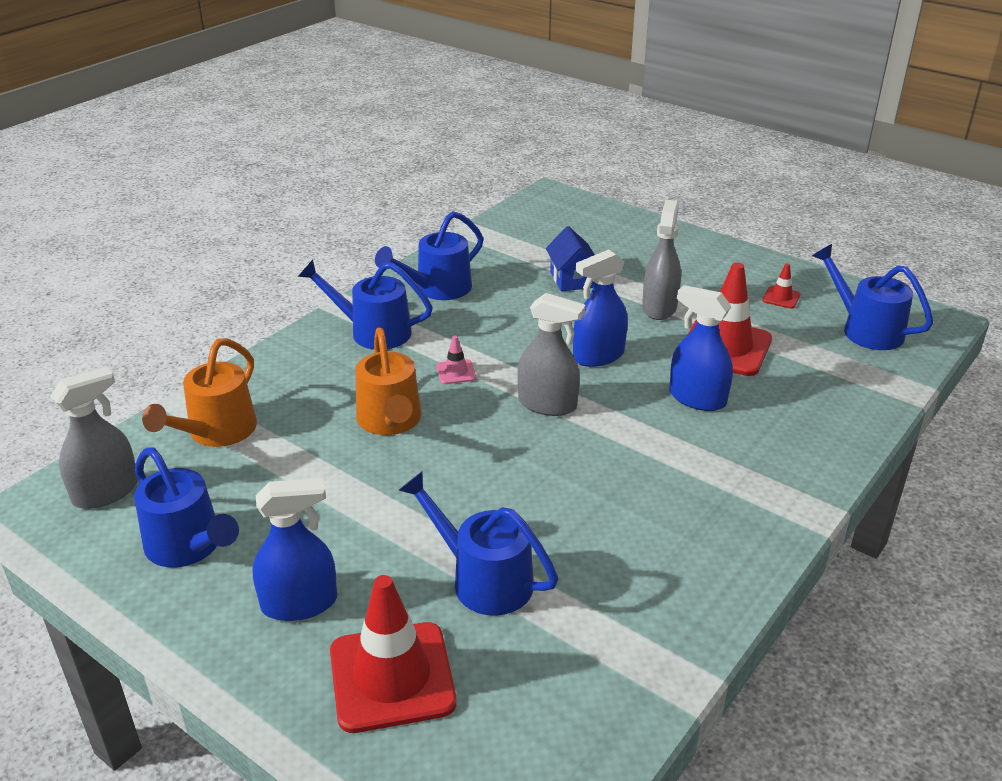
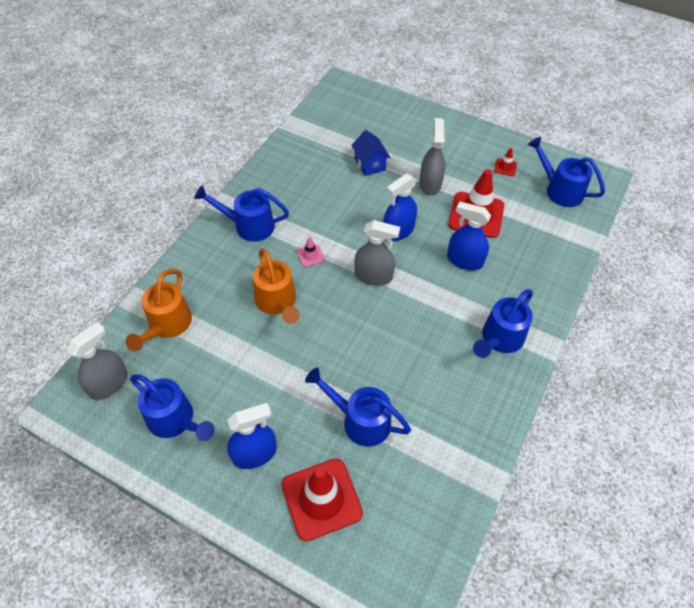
camera: 10 degrees left, 20 degrees up
(437, 289) = (282, 182): blue watering can -> blue watering can (499, 339)

